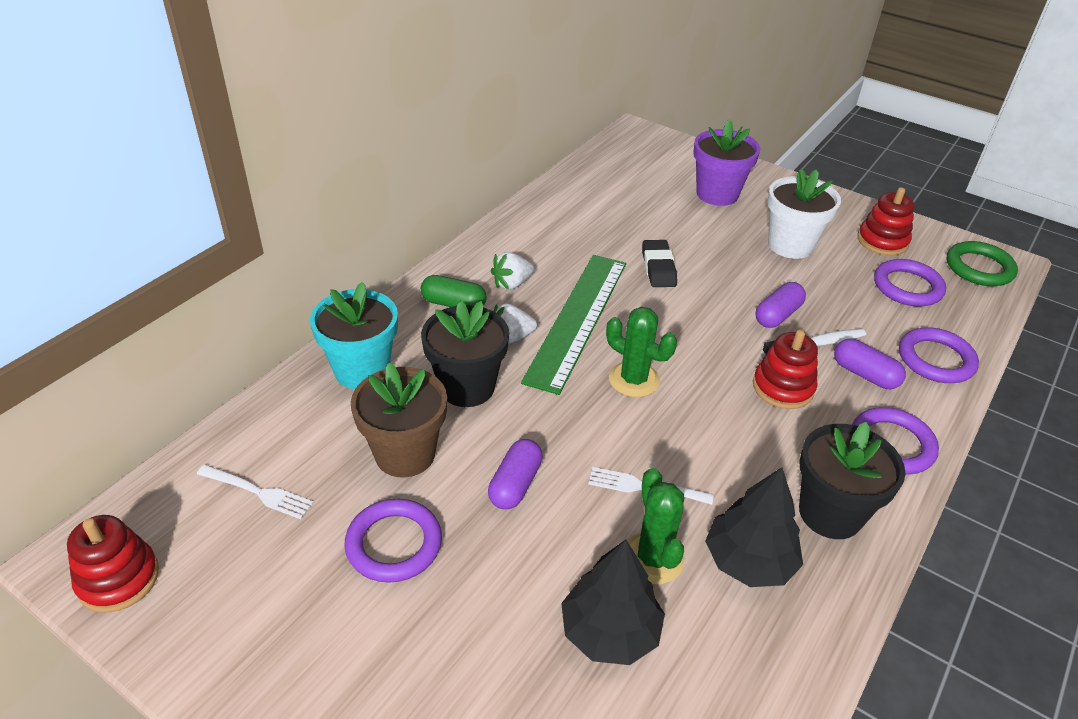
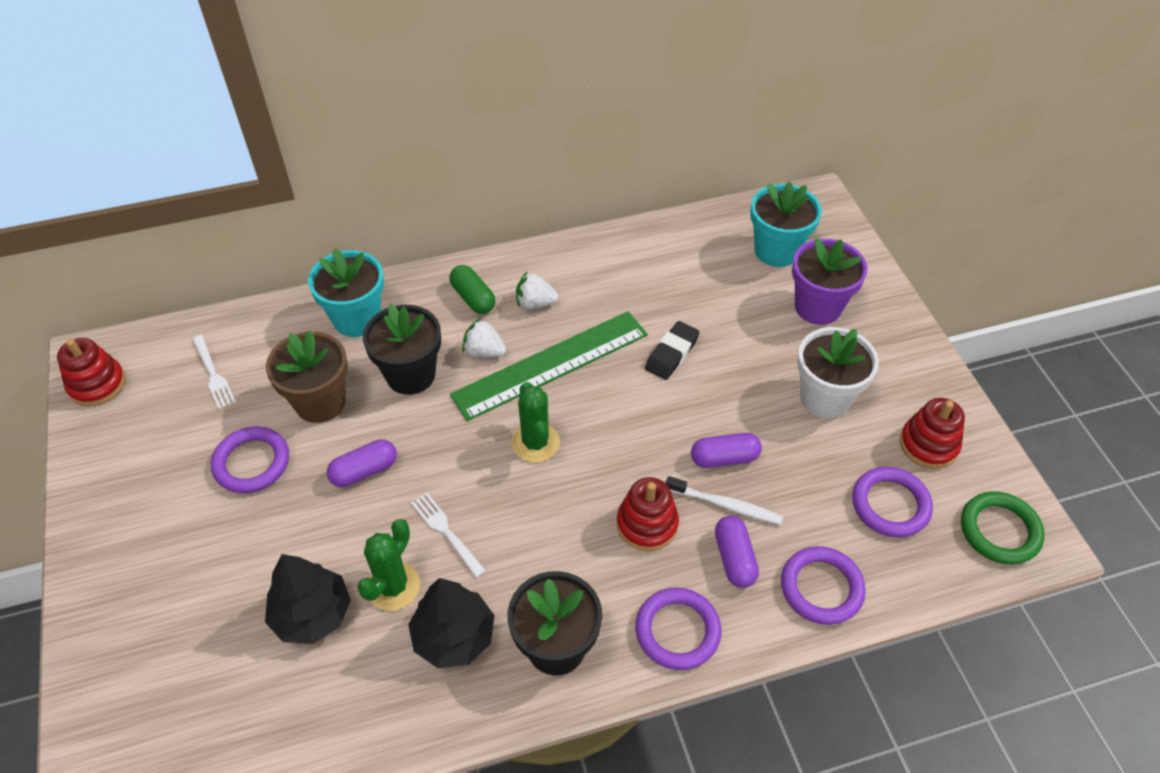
camera: 40 degrees right, 10 degrees up
(648, 172) = (776, 250): none -> turquoise flower pot

